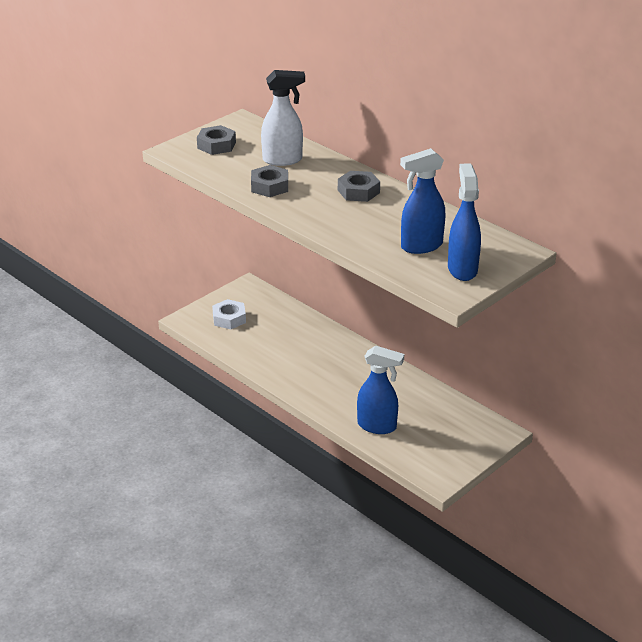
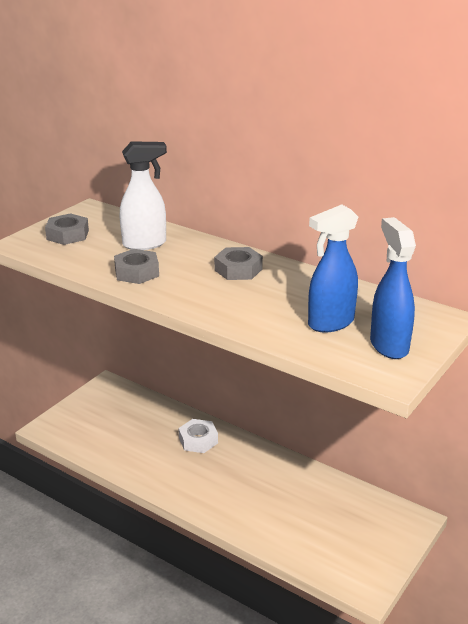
camera: 10 degrees left, 5 degrees down
(229, 318) = (92, 422): white nut -> white nut (198, 440)
(377, 426) = (279, 530): blue spray bottle -> none

